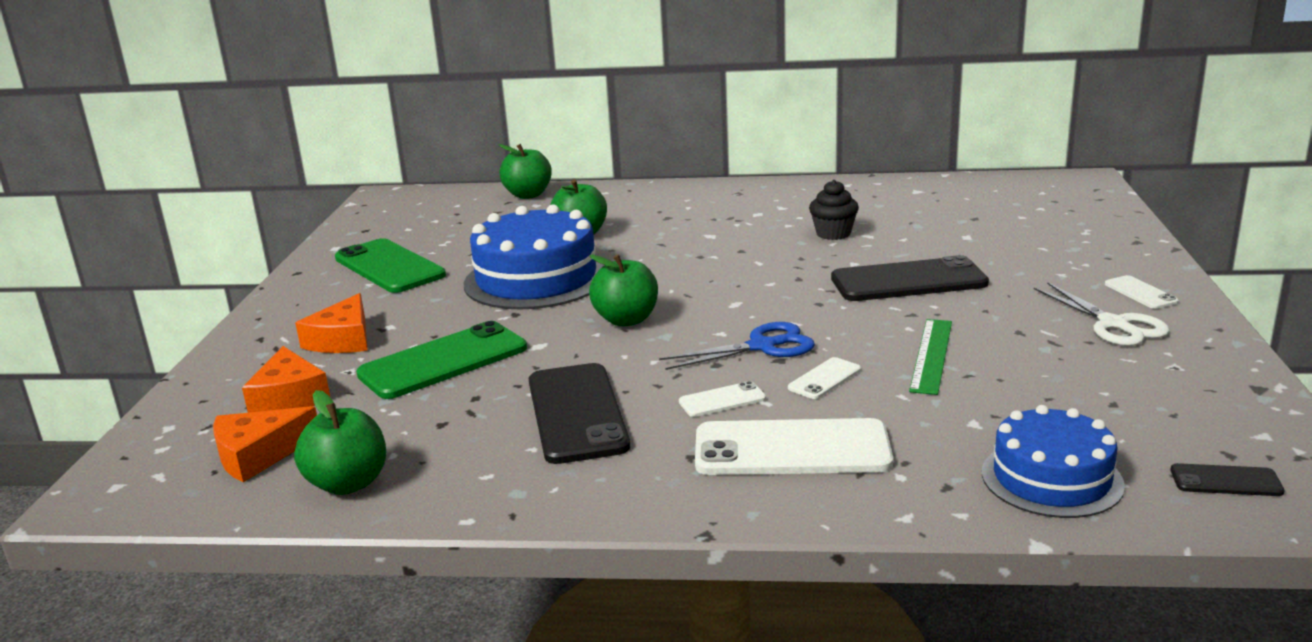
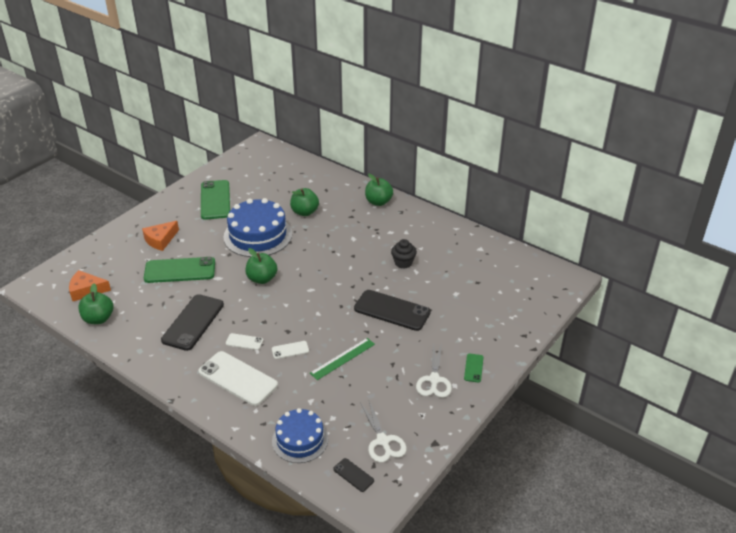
camera: 30 degrees right, 15 degrees up
(289, 396) = (118, 264): orange cheese -> none
(528, 195) = (314, 171): green apple -> green apple (378, 202)
(762, 346) = (290, 320): blue scissors -> none
(1140, 293) = (473, 368): white phone -> green phone
(1183, 419) = (383, 441): none -> white scissors

